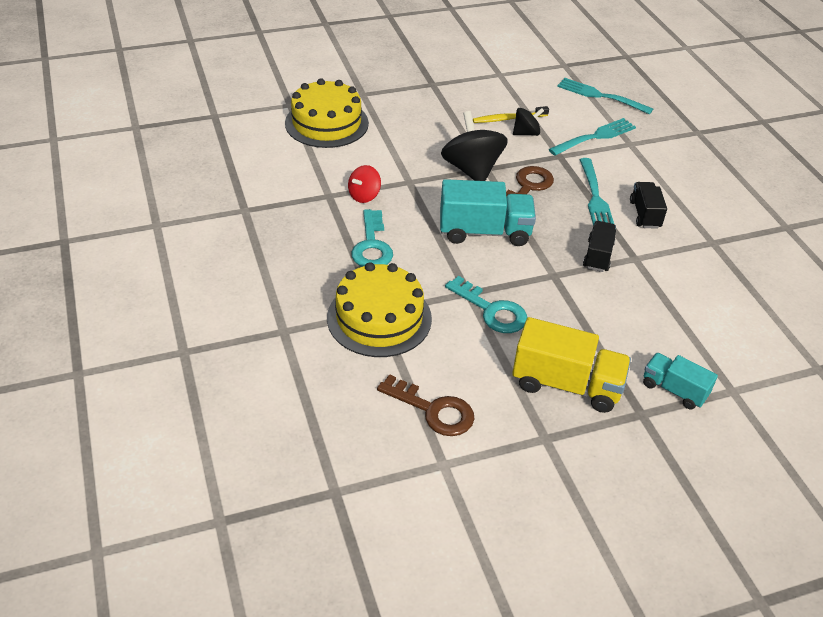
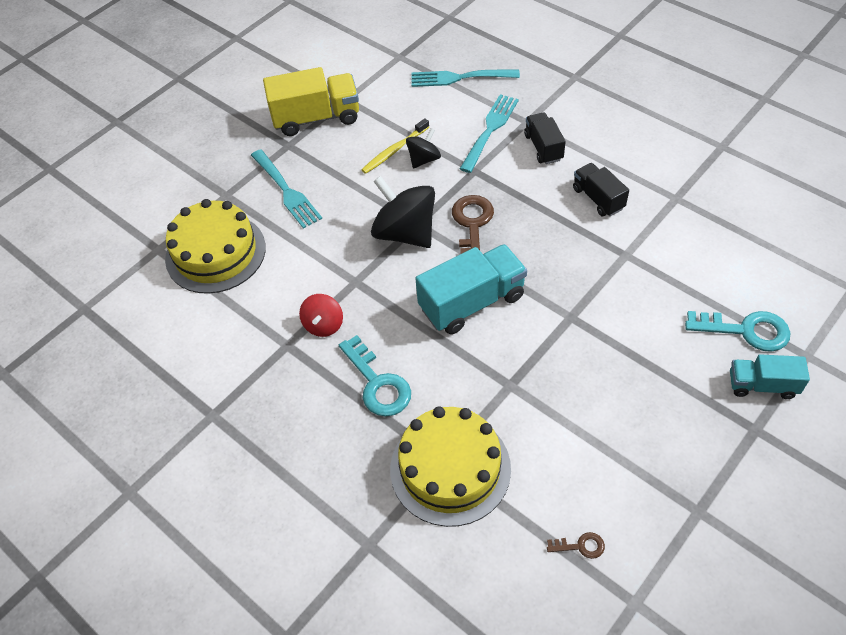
camera: 25 degrees left, 10 degrees up
(433, 410) = (580, 546): brown key -> brown key, size x0.49
(491, 310) = (546, 393): turquoise key -> turquoise key (745, 330)
(566, 384) = (672, 438): yellow truck -> yellow truck (316, 118)
(595, 197) = (541, 202): turquoise fork -> turquoise fork (286, 190)
(598, 256) = (592, 271): black truck -> black truck (543, 147)

